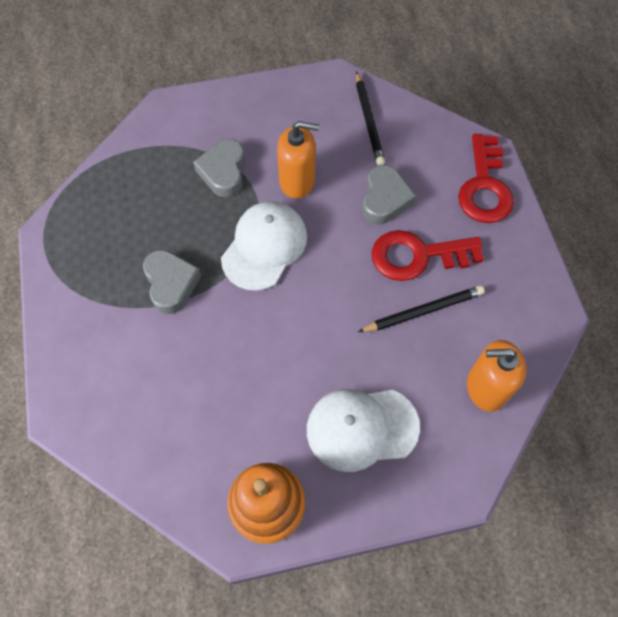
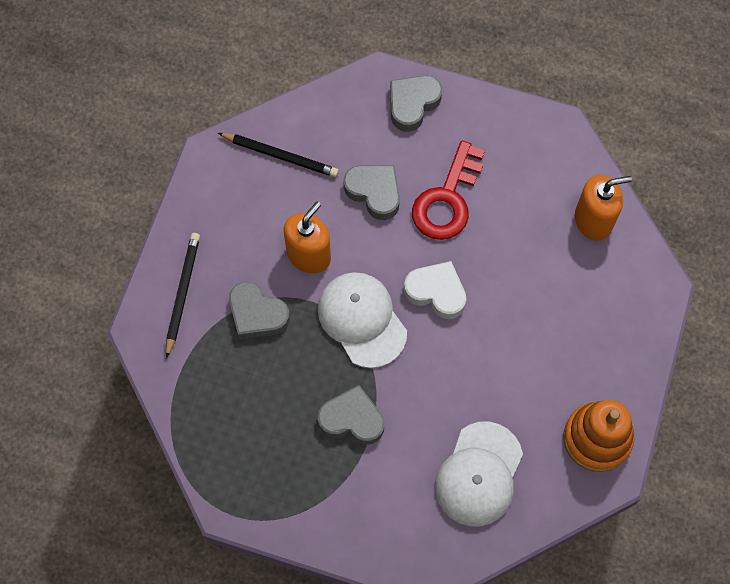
camera: 60 degrees left, 5 degrees up
(326, 290) = (436, 292): none -> white heart
(361, 428) = (575, 333): white cap -> white cap (479, 474)
(423, 311) = (501, 226): black pencil -> black pencil (182, 293)
(484, 187) = (412, 104): red key -> grey heart
(486, 387) = (593, 220): orange soap dispenser -> orange soap dispenser turned 135 degrees counterclockwise

